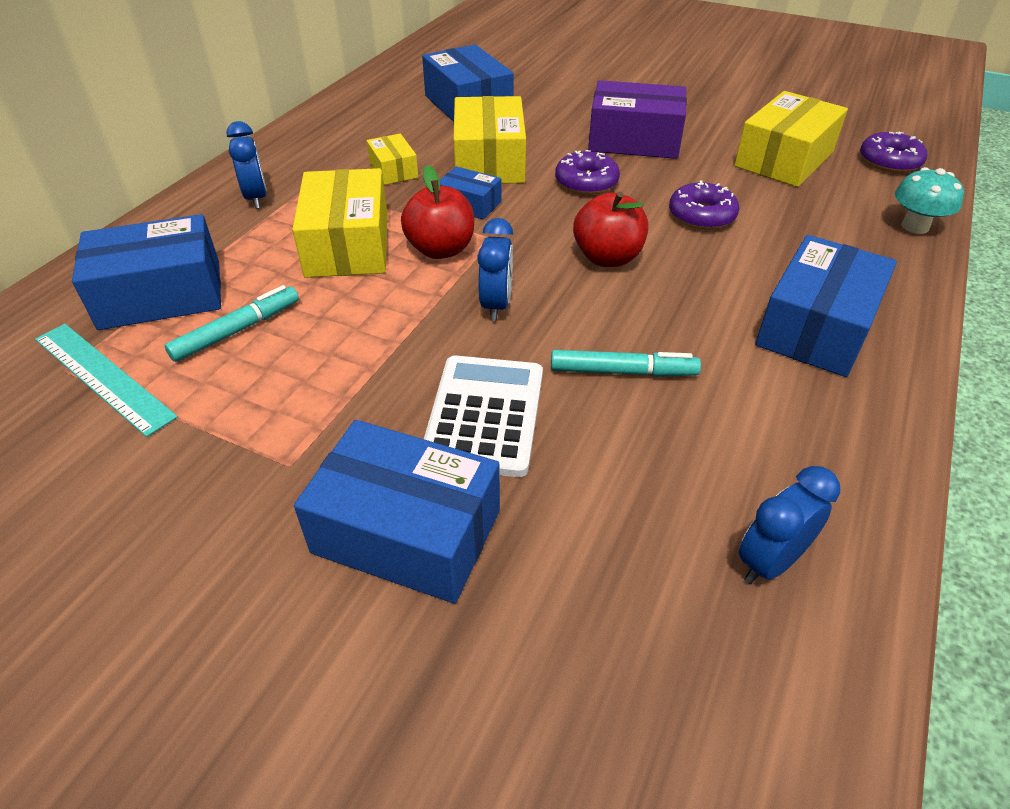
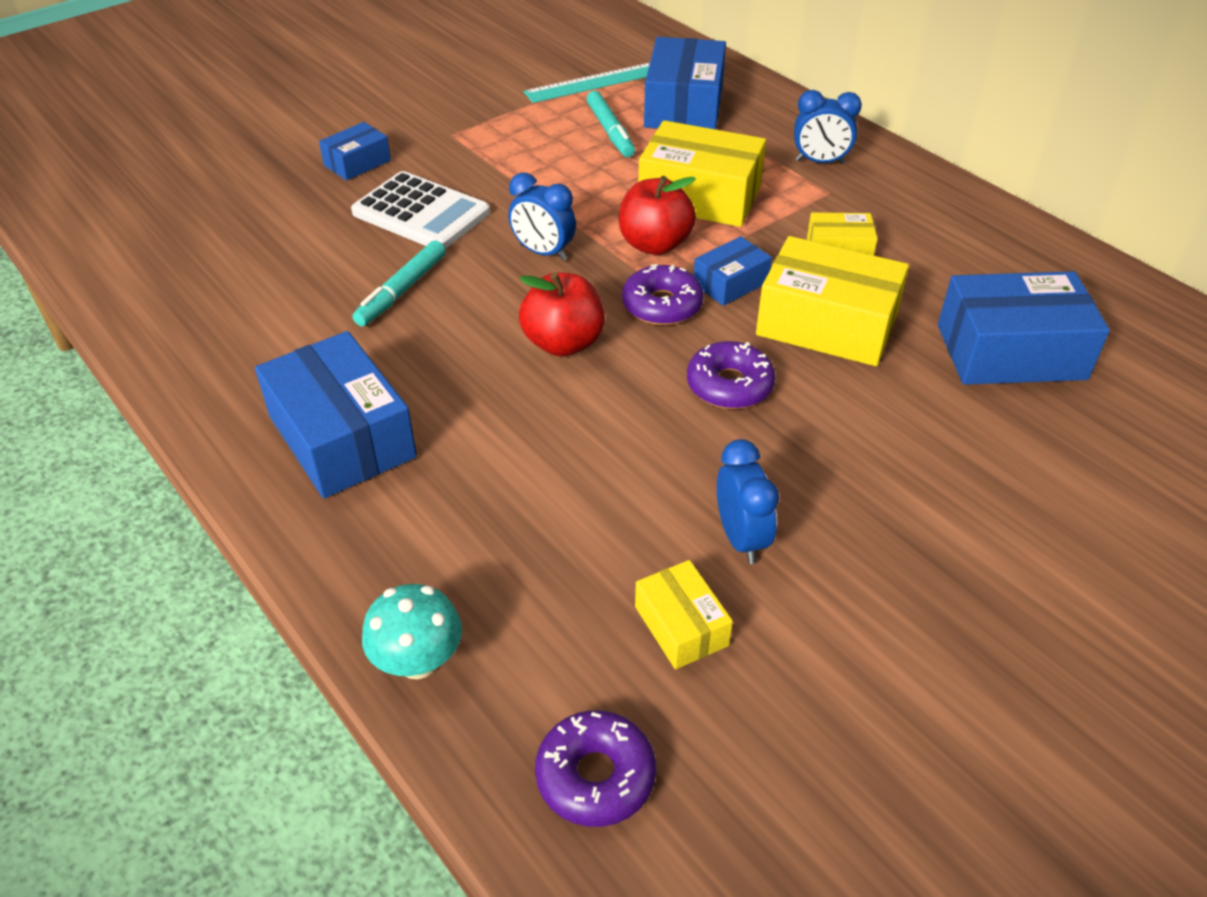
camera: 115 degrees right, 0 degrees up
(407, 531) = (357, 163): blue box -> blue box, size x0.53
(634, 140) = (825, 478): purple box -> none
(701, 215) = (591, 452): purple donut -> purple donut (662, 305)
(769, 562) = (185, 285): blue clock -> blue clock (741, 538)
(784, 159) = (681, 626): yellow box -> yellow box, size x0.53

